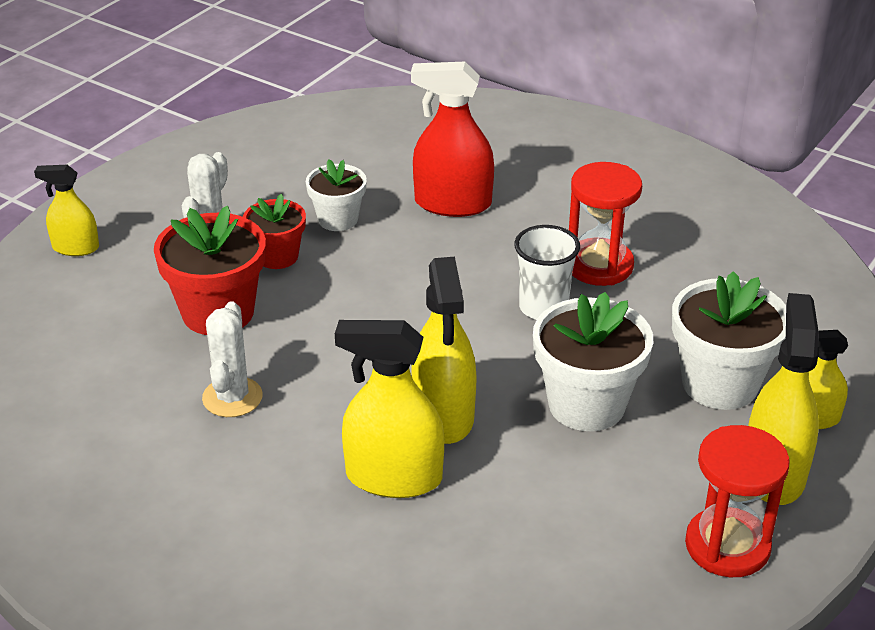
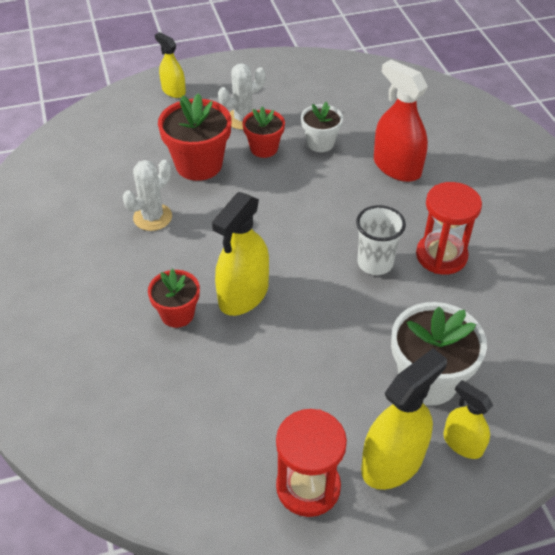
camera: 40 degrees right, 10 degrees up
(394, 477) = (177, 314): yellow spray bottle -> red flower pot
(586, 404) = (330, 340): white flower pot -> none

